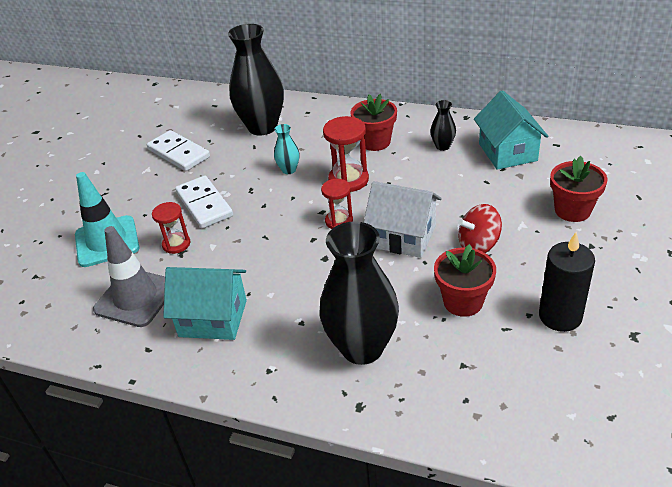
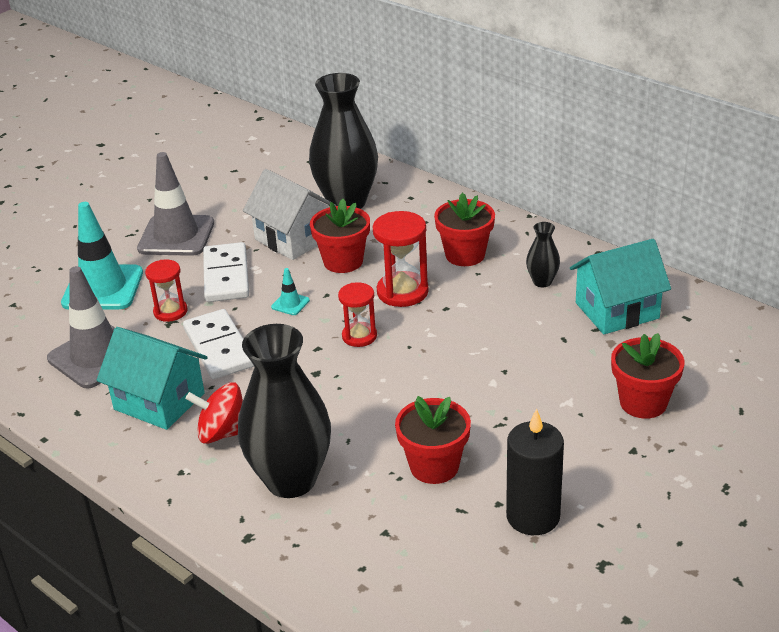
camera: 20 degrees right, 5 degrees down
(143, 185) = (176, 236): none -> grey traffic cone
(179, 153) = (235, 209): white domino -> white domino (219, 347)
(269, 212) = (290, 304): none -> turquoise traffic cone
(289, 170) = (343, 261): turquoise vase -> red flower pot
(403, 237) = (419, 375): white house -> white house (293, 239)
(478, 245) = (498, 410): red spinning top -> red spinning top (223, 433)
(507, 152) = (617, 310): turquoise house -> turquoise house turned 60 degrees clockwise

